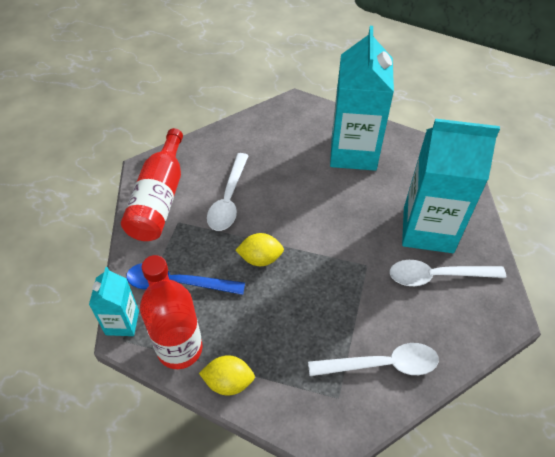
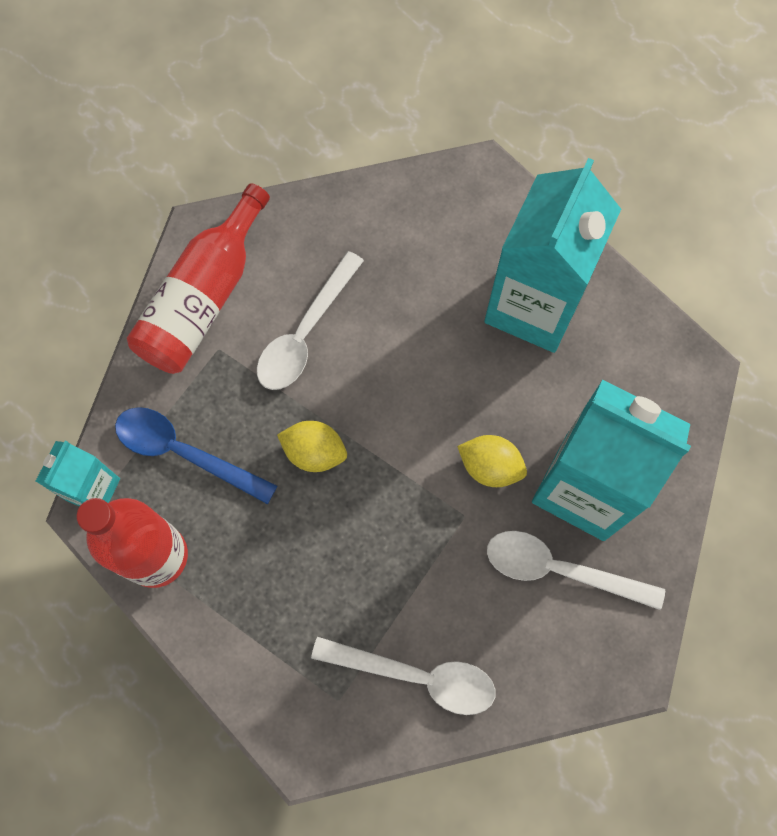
camera: 20 degrees right, 20 degrees up
(228, 382) = (203, 627): yellow lemon -> yellow lemon (490, 466)

